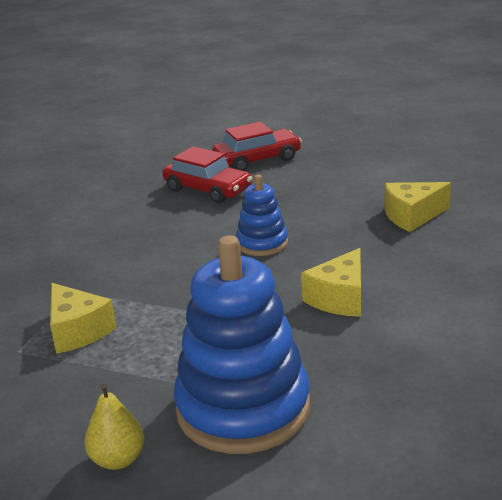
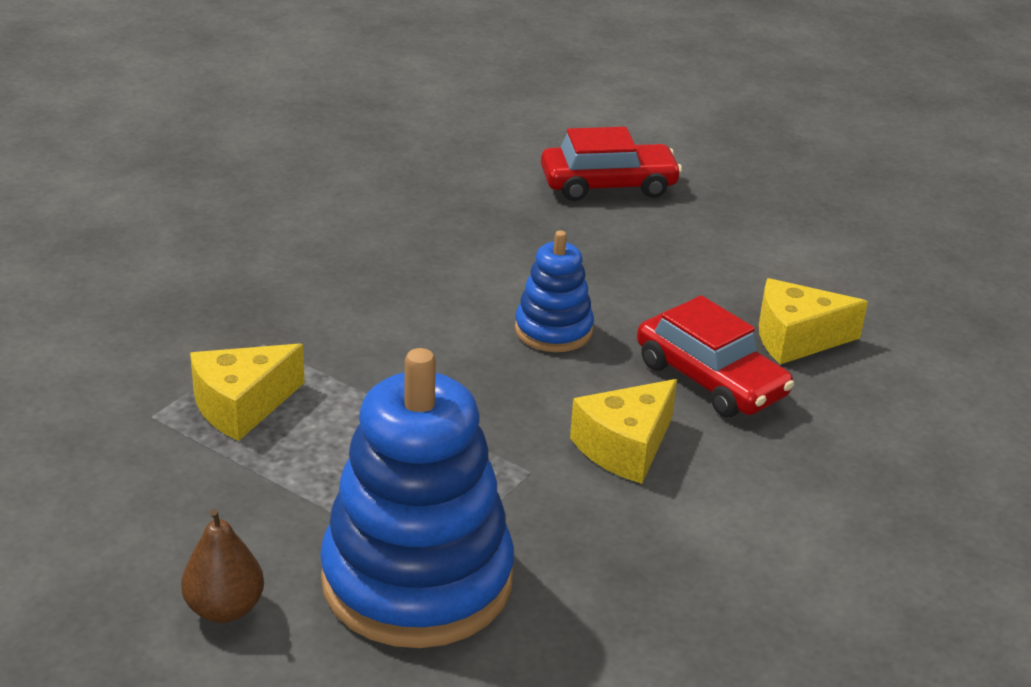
camera: 10 degrees right, 5 degrees up
(78, 331) = (242, 406): yellow cheese -> yellow cheese turned 75 degrees clockwise
(118, 459) = (224, 609): yellow pear -> brown pear
(208, 189) = (513, 220): red car -> red car (710, 379)

